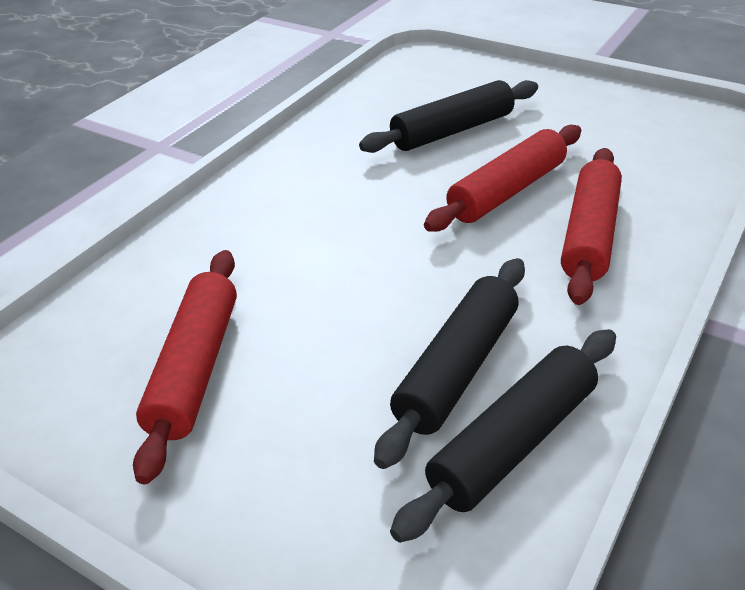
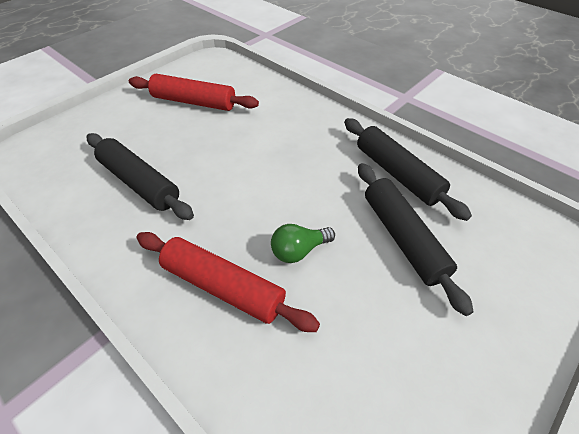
camera: 100 degrees right, 10 degrees up
(507, 191) = (299, 250): red rolling pin -> green light bulb
(513, 442) = (81, 192): black rolling pin -> black rolling pin (397, 174)

